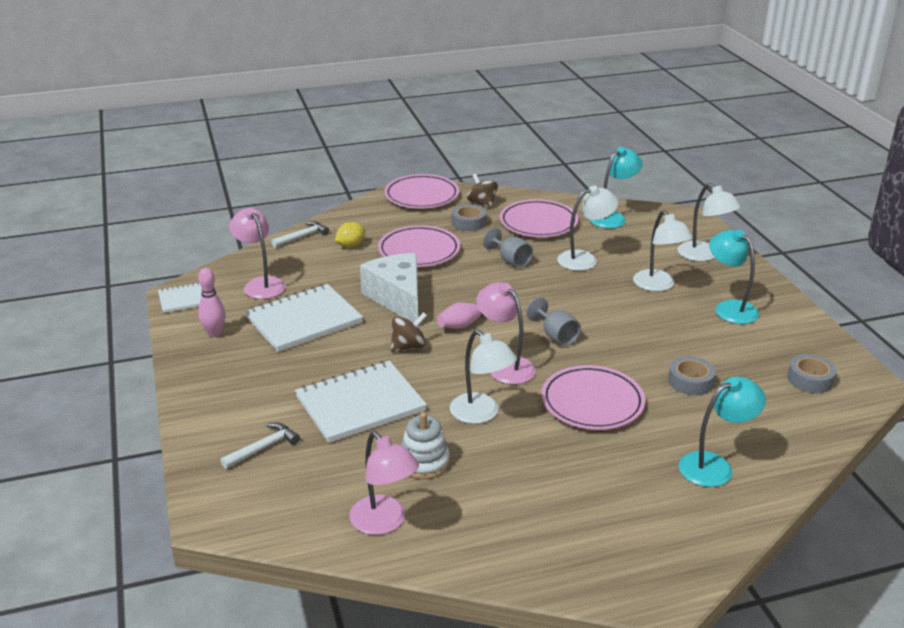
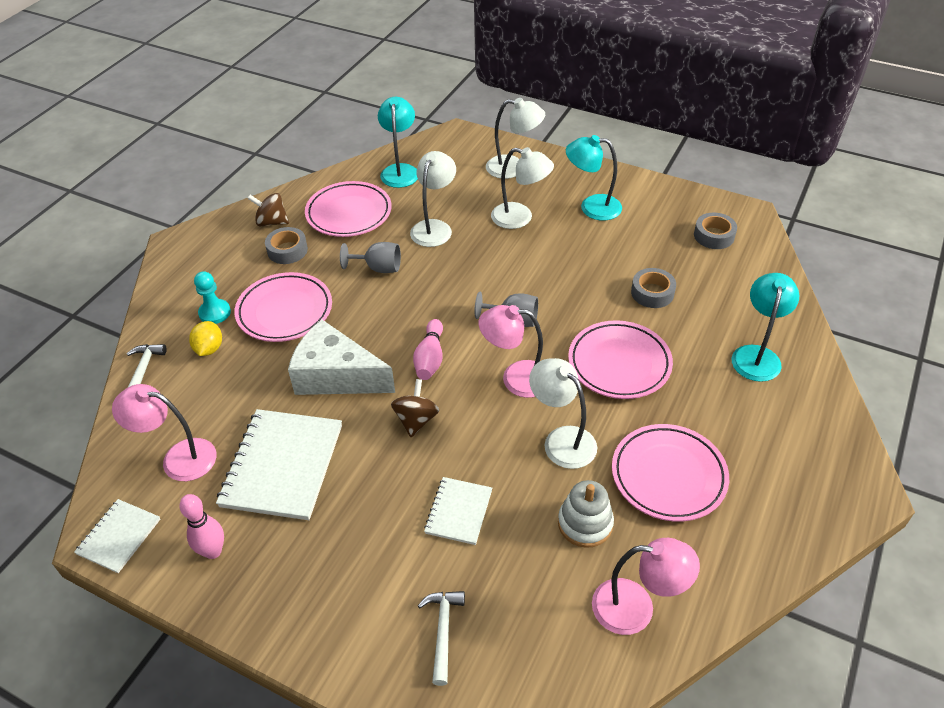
camera: 45 degrees left, 15 degrees up
(360, 404) = (459, 512): white notebook -> white notebook, size x0.54
(379, 231) = (215, 313): none -> turquoise pawn
(421, 196) = (202, 247): pink plate -> pink plate (668, 476)
(481, 414) = (562, 440): white lamp -> white lamp turned 135 degrees counterclockwise

